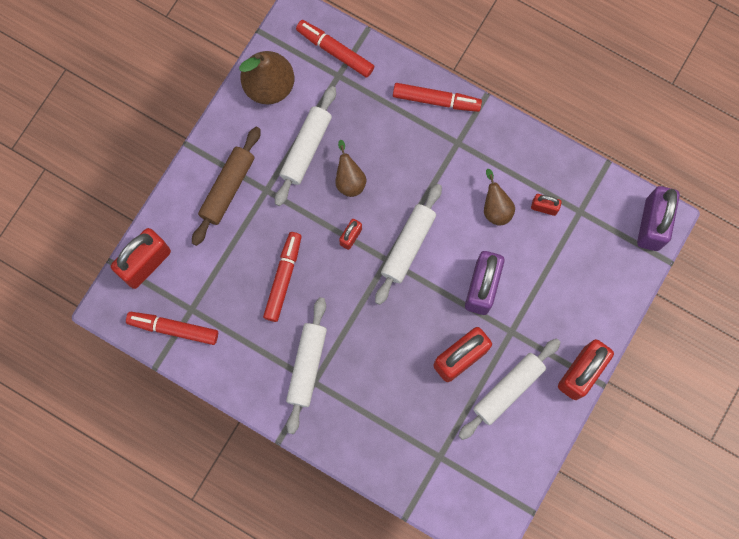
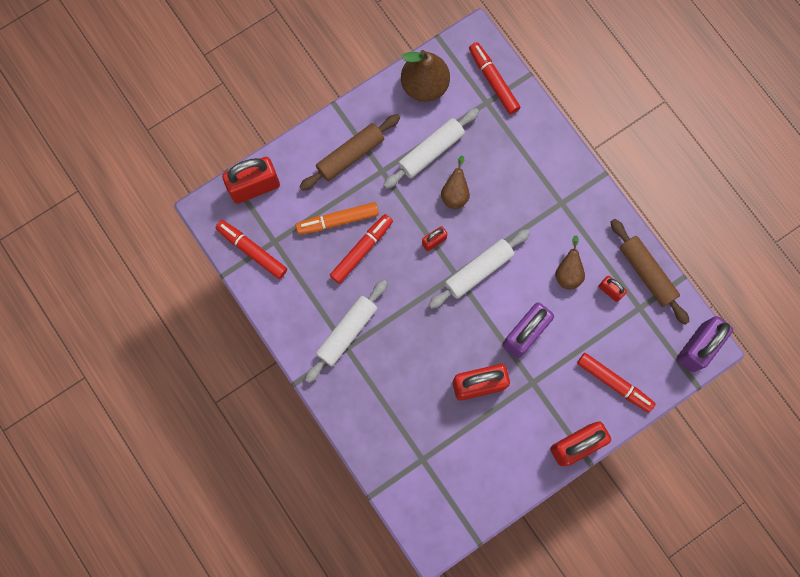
camera: 25 degrees right, 0 degrees up
(245, 259) = (338, 220): none -> orange marker
(436, 100) = (560, 159): red marker -> red marker (614, 383)
(508, 389) = (507, 430): white rolling pin -> none
(571, 174) = (647, 273): none -> brown rolling pin

